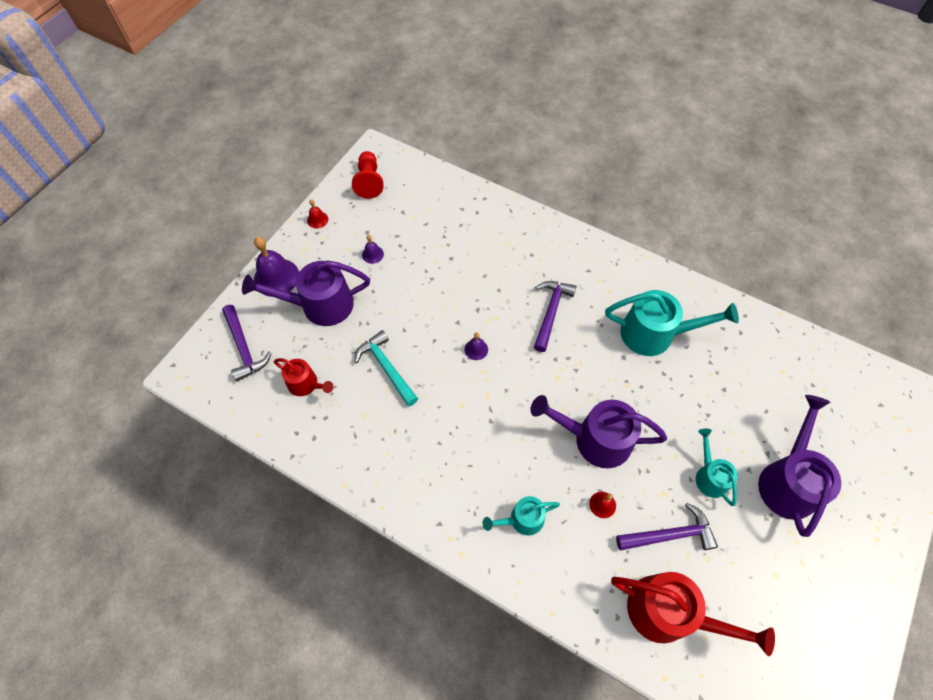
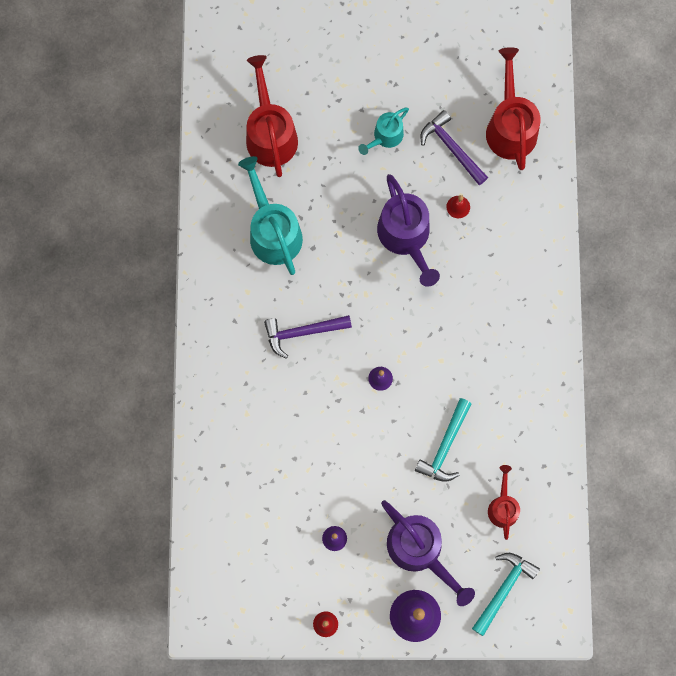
camera: 120 degrees left, 15 degrees up
(244, 348) = (503, 589): purple hammer -> turquoise hammer
(369, 181) = (246, 603): red pawn -> none
(522, 519) = (507, 261): turquoise watering can -> none
(754, 377) = (270, 134): none -> red watering can
(787, 480) = (354, 78): purple watering can -> none

